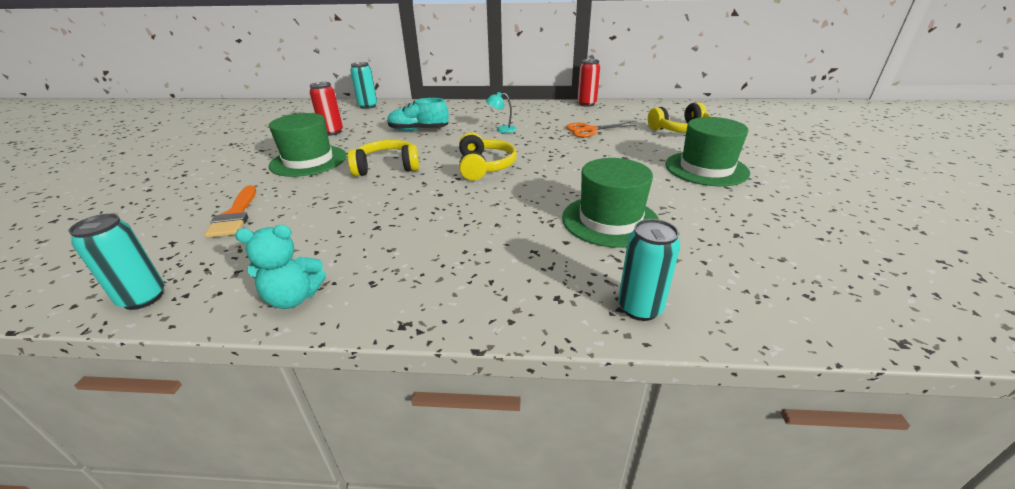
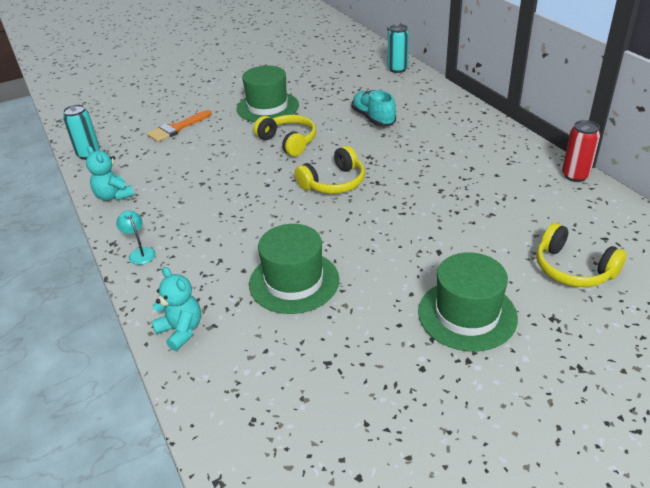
camera: 60 degrees right, 5 degrees up
(332, 132) = (325, 86): red can -> none
(502, 129) = (426, 156): turquoise lamp -> turquoise lamp (140, 253)
(589, 130) = (489, 206): orange scissors -> none
(639, 308) = (181, 331): turquoise can -> turquoise teddy bear

